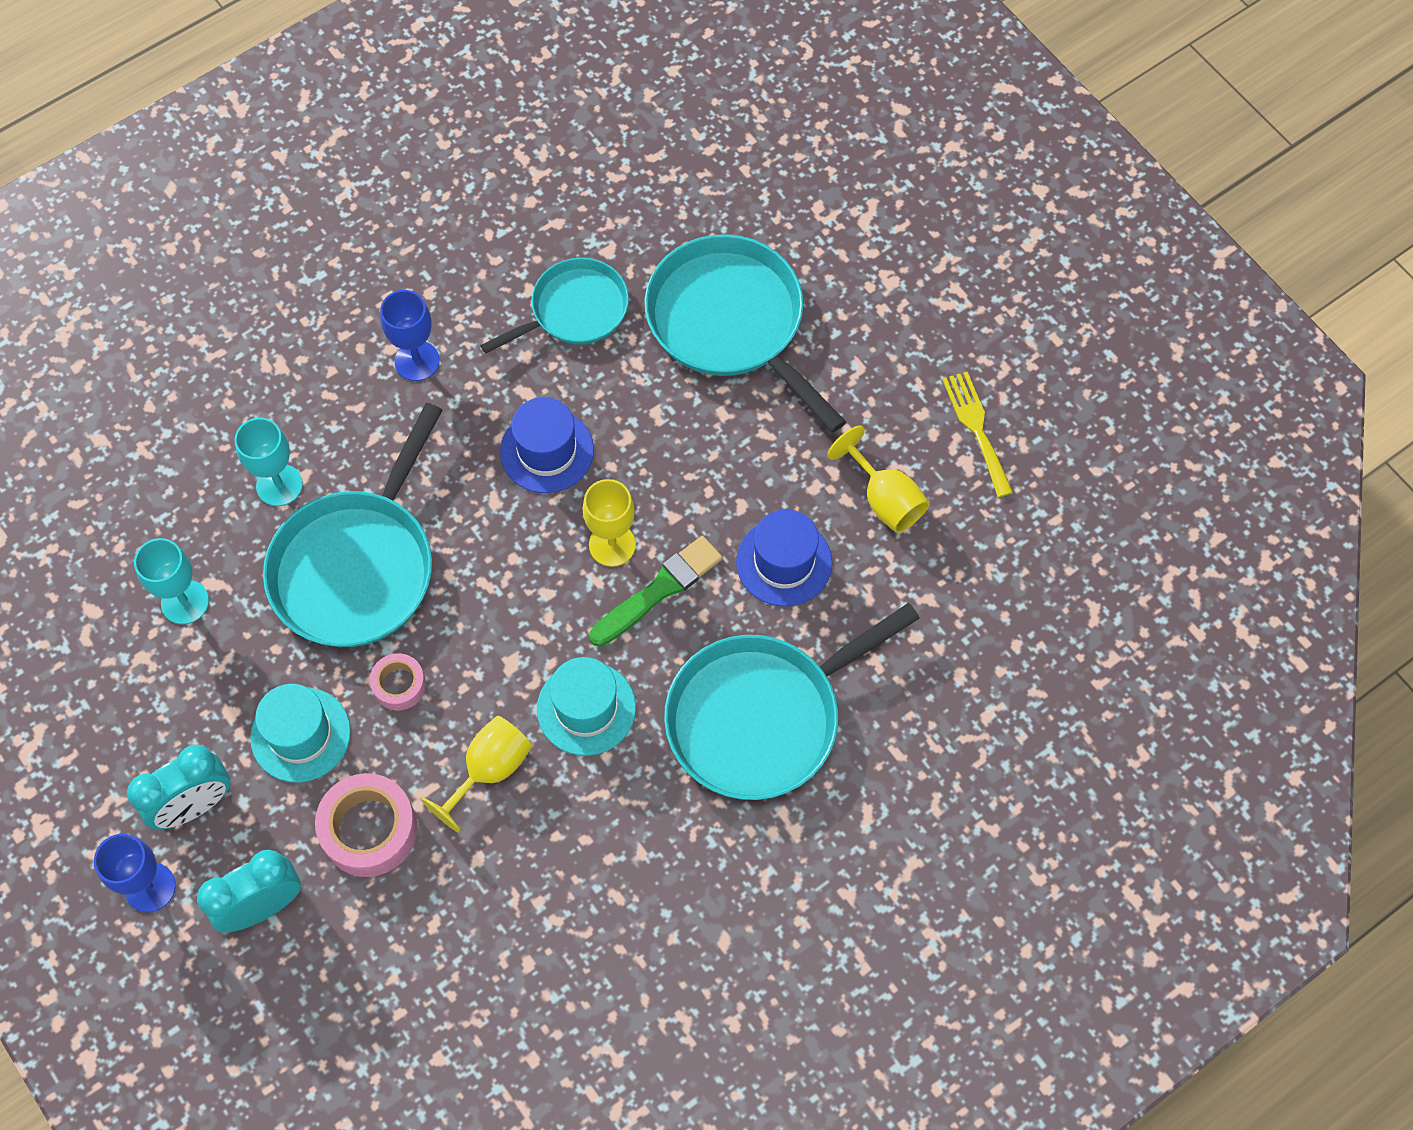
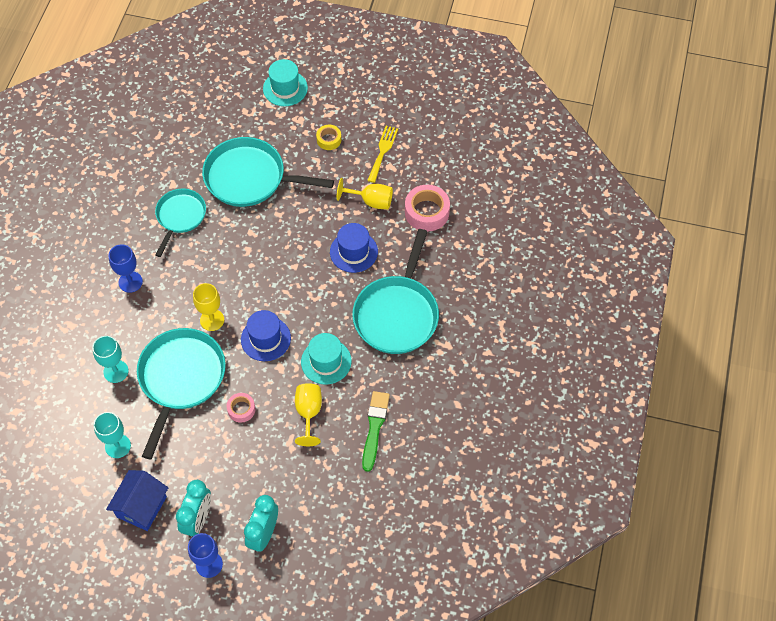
camera: 40 degrees left, 5 degrees down
(137, 721) = (141, 507): none -> blue house
(300, 735) = (217, 459): turquoise hat -> turquoise hat (285, 88)
(357, 567) = (181, 378): turquoise pan -> turquoise pan turned 150 degrees counterclockwise
(369, 829) = (280, 472): pink tape -> pink tape (427, 212)
(547, 451) = (219, 278): blue hat -> blue hat (265, 339)
(612, 545) = (279, 294): yellow goblet -> yellow goblet (212, 320)
(659, 590) = (314, 297): green brush -> green brush (374, 428)
(907, 347) = (329, 140): none -> yellow tape
(976, 428) = (382, 151): yellow fork -> yellow fork turned 75 degrees clockwise

